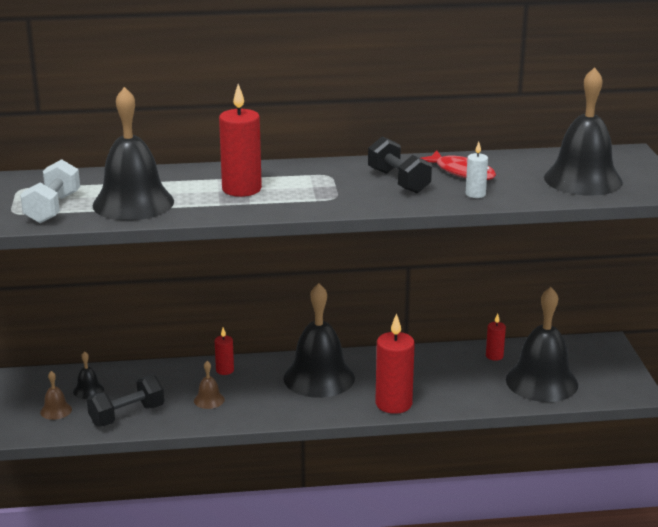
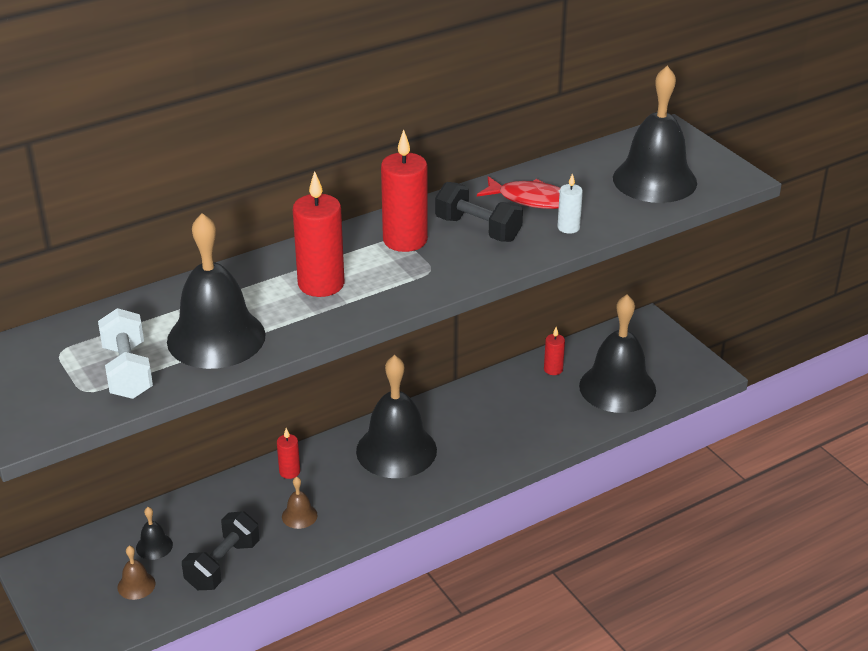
camera: 25 degrees left, 10 degrees up
(393, 404) = (493, 459): red candle -> red candle (405, 240)

